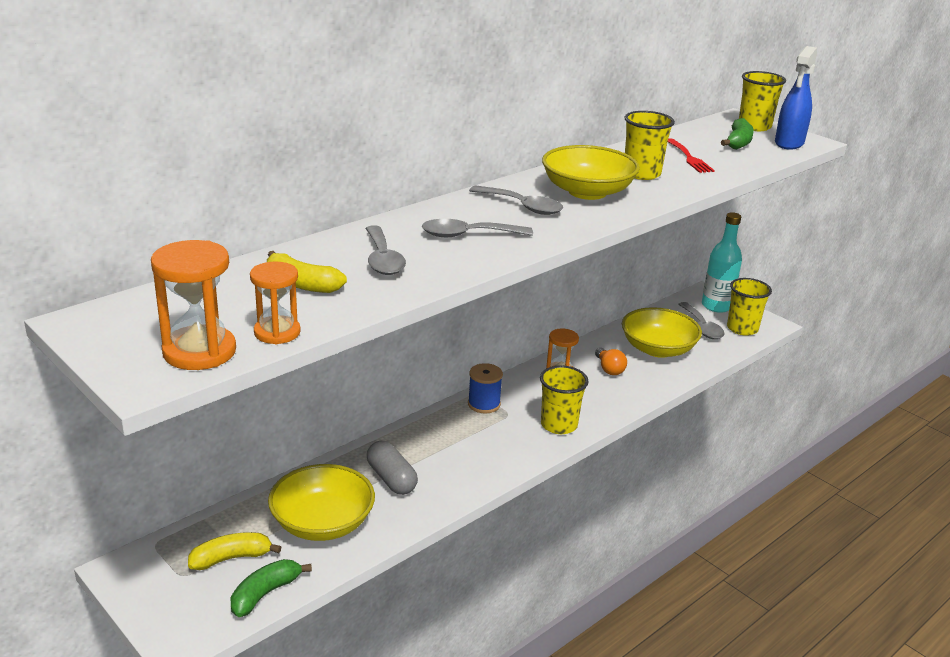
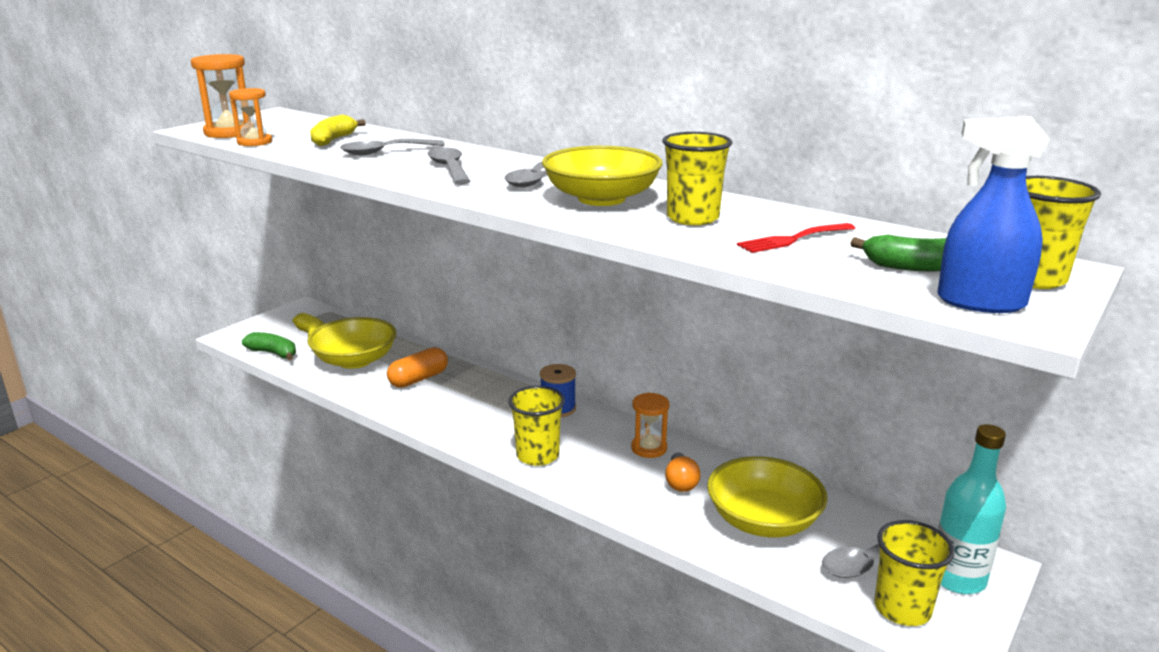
camera: 80 degrees right, 5 degrees down
(391, 479) = (418, 379): grey capsule -> orange capsule
(609, 369) = (681, 482): orange light bulb -> orange light bulb turned 60 degrees counterclockwise

